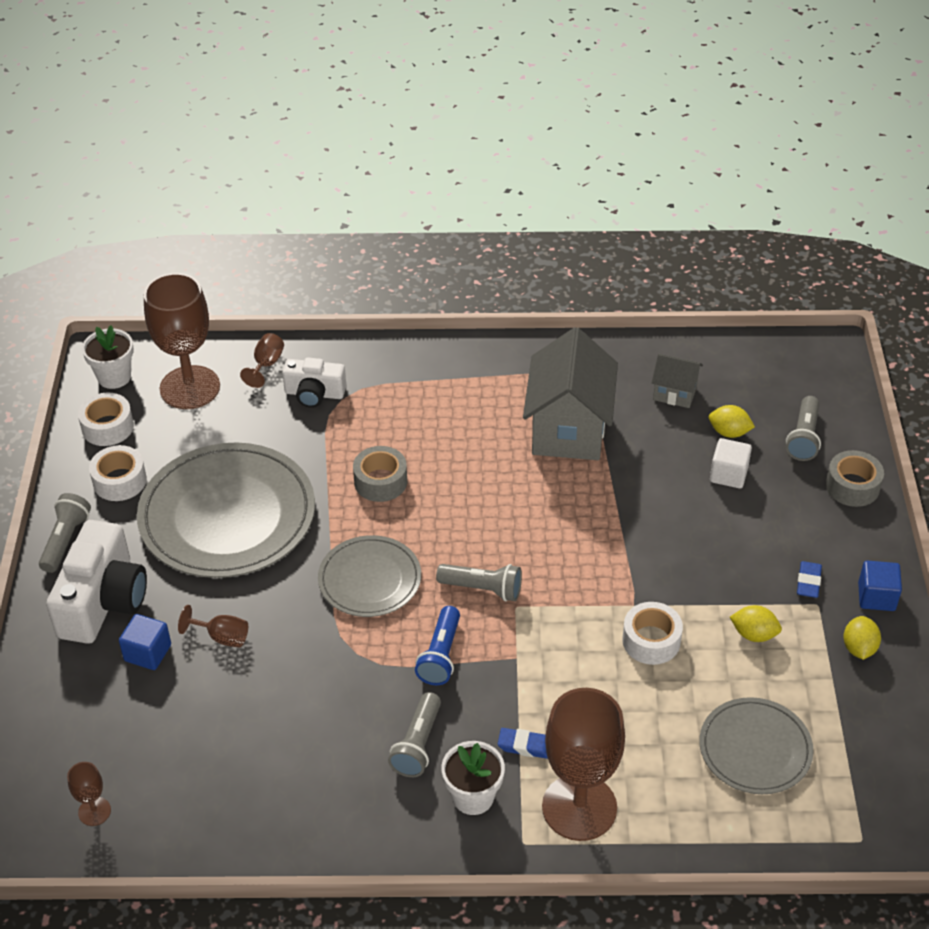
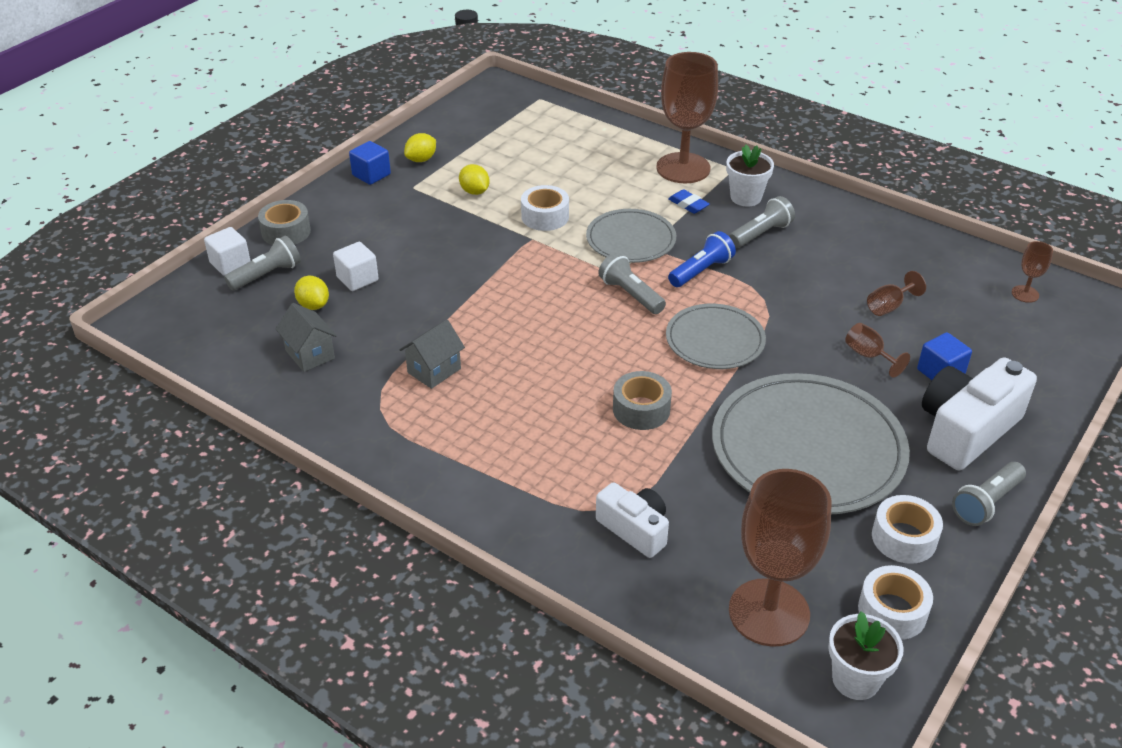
camera: 145 degrees left, 5 degrees down
(266, 364) = (661, 594): brown goblet -> brown goblet (889, 306)
(568, 430) = (434, 371): grey house -> grey house, size x0.49
(755, 749) = (547, 148): grey plate -> grey plate (631, 240)
(808, 582) = (401, 199): blue eraser -> none
(847, 431) = (230, 264): none -> white cube

